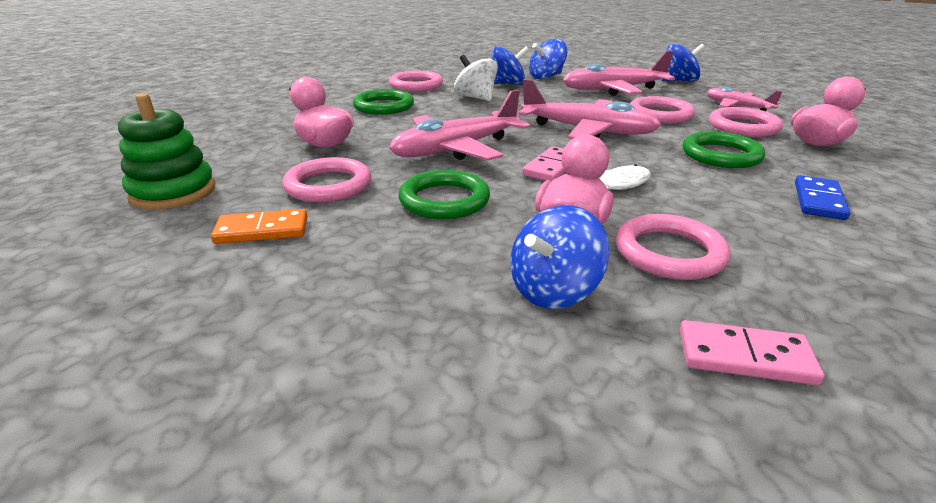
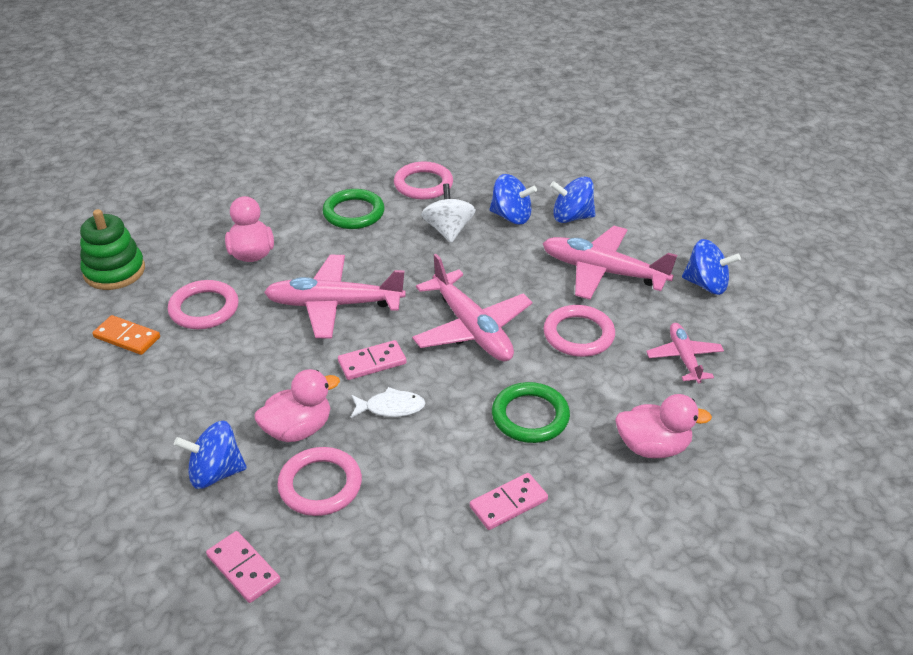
camera: 35 degrees right, 10 degrees up
(444, 200) = (254, 362): green ring -> none
(743, 127) = (626, 391): pink ring -> none
(819, 201) = (508, 503): blue domino -> pink domino

